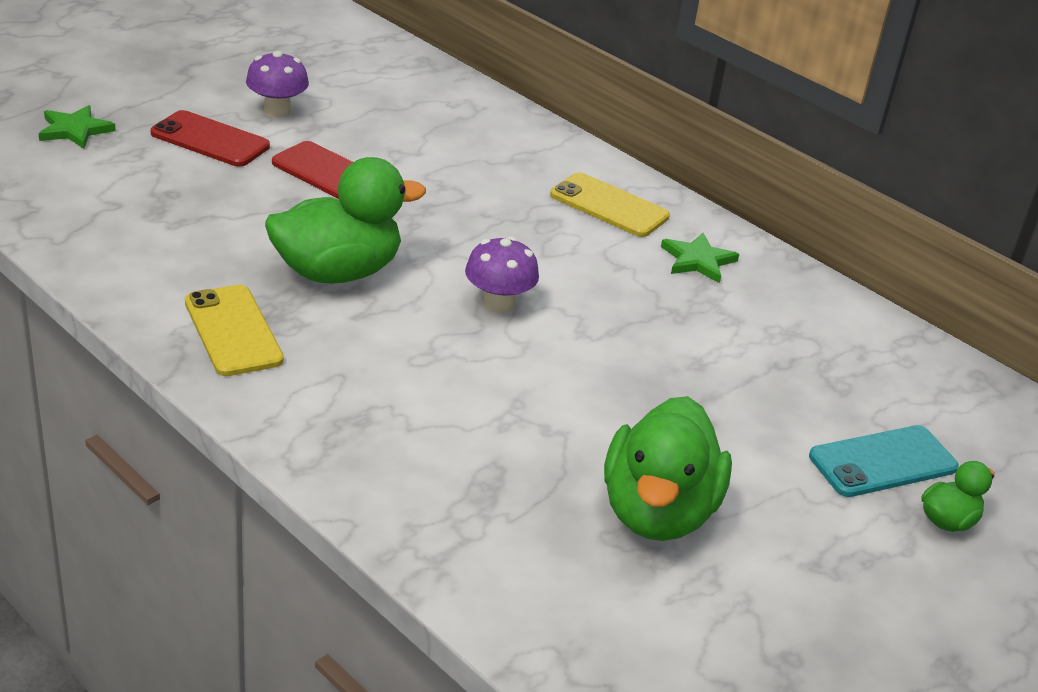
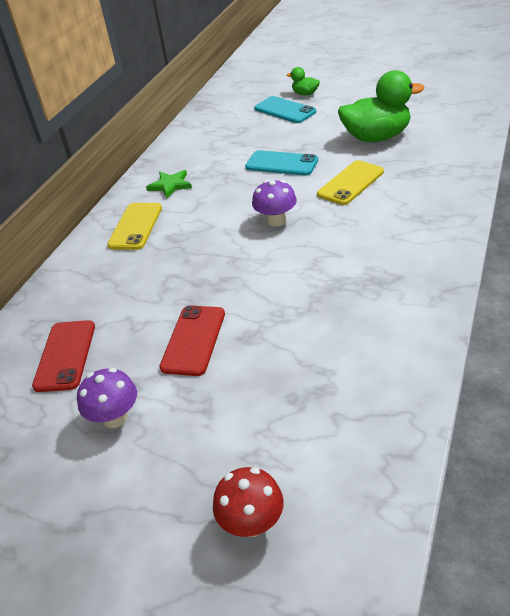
camera: 105 degrees left, 5 degrees up
(75, 130) = (252, 523): green star -> red mushroom
(210, 140) = (195, 426): red phone -> red phone (65, 355)
(233, 331) = (404, 285): yellow phone -> yellow phone (350, 183)
(337, 272) = (306, 280): green duck -> none
(663, 373) = (281, 164): none -> turquoise phone

